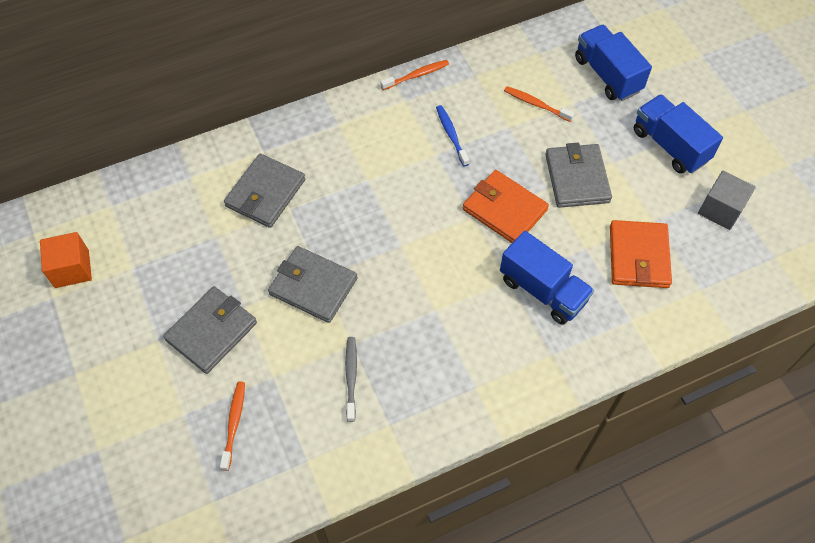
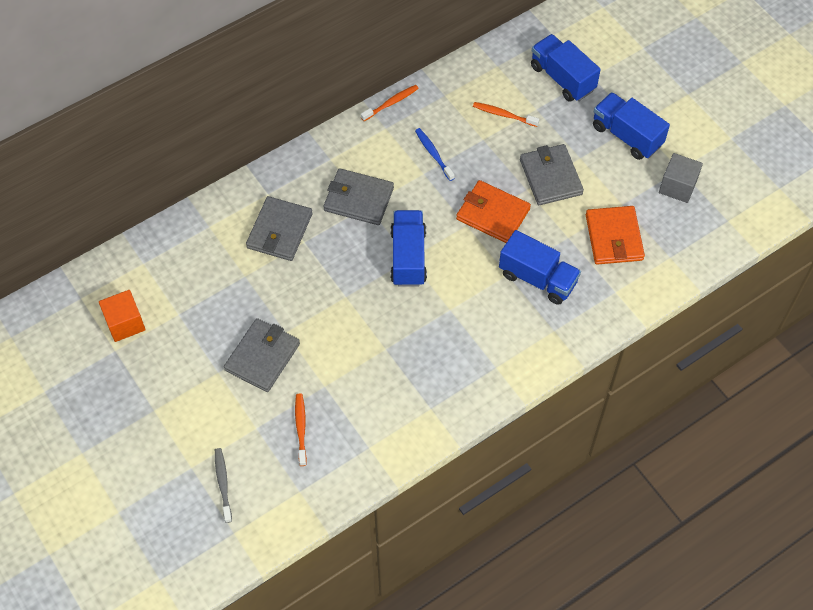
camera: 10 degrees left, 0 degrees up
(313, 286) = (341, 305): grey wallet -> grey wallet (358, 199)
(351, 377) = (390, 375): grey toothbrush -> grey toothbrush (223, 484)
(400, 243) = (408, 257): none -> blue truck

